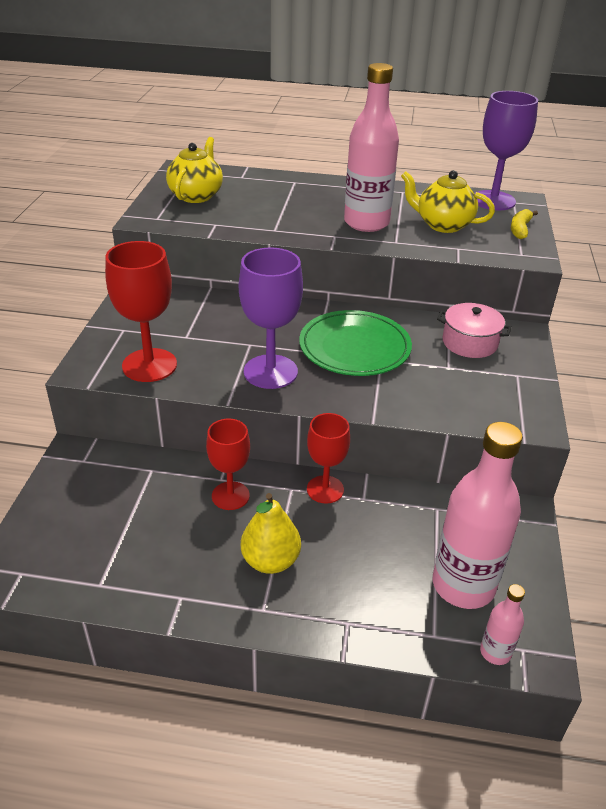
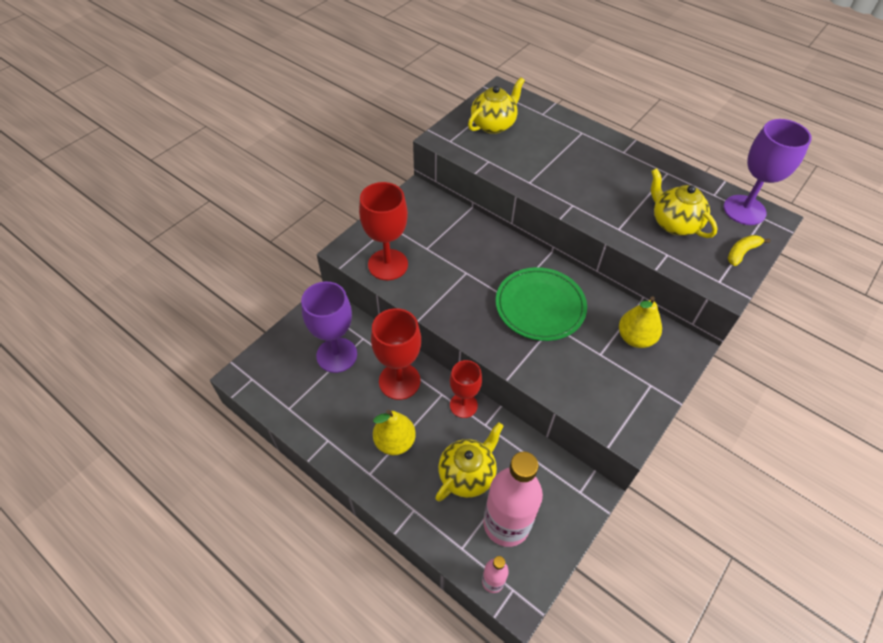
camera: 30 degrees right, 15 degrees up
(230, 496) = (399, 381): red goblet -> red goblet, size x1.53
(270, 372) = (464, 304): purple goblet -> purple goblet (337, 355)
(366, 223) = (609, 199): pink bottle -> none
(382, 556) = (467, 474): none -> yellow teapot
(469, 342) = (635, 338): pink pot -> yellow pear

